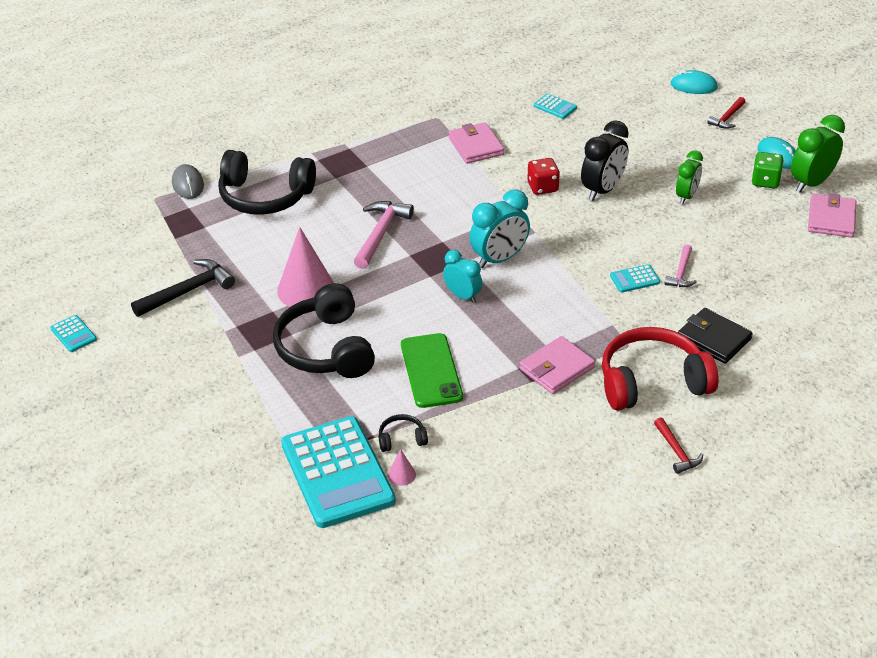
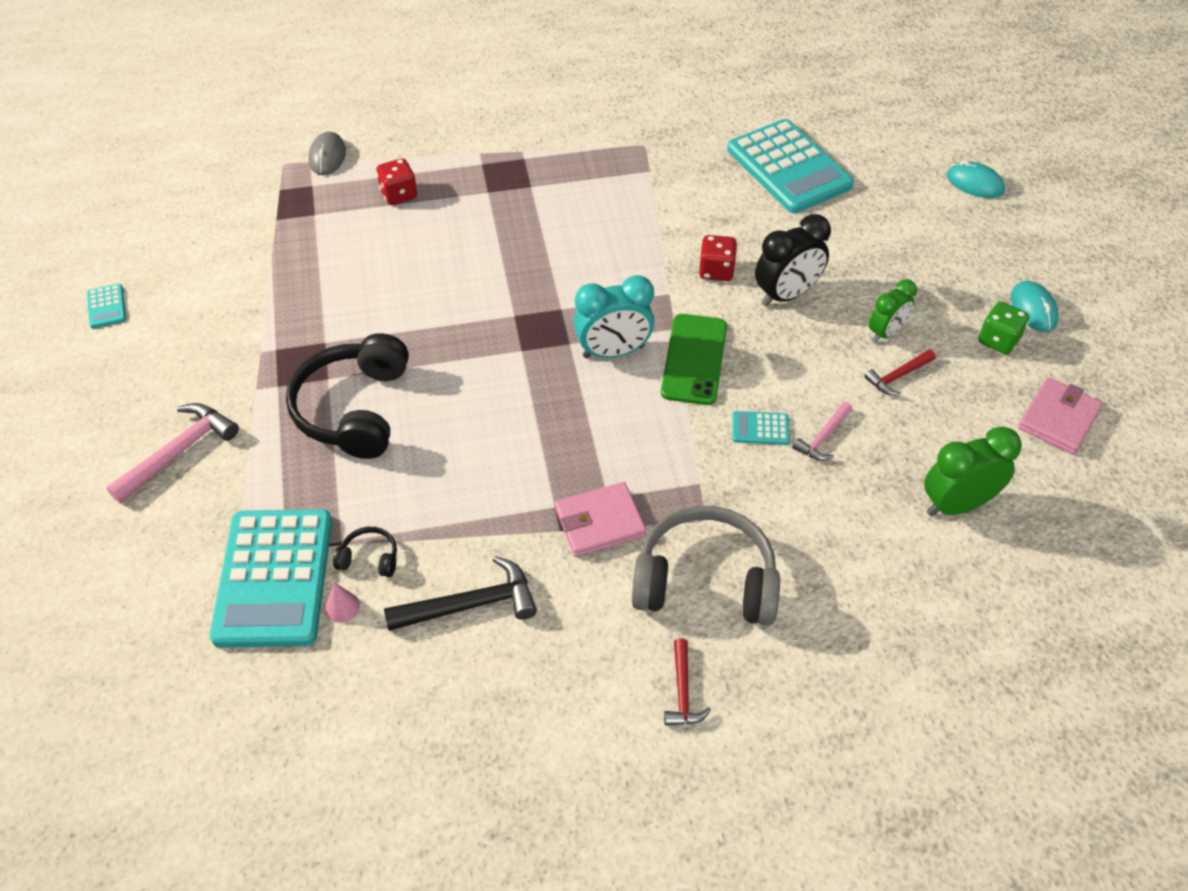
camera: 20 degrees right, 10 degrees up
(188, 291) = (252, 289): black hammer -> black hammer (471, 604)
(265, 196) = (399, 194): black headphones -> red dice
(306, 289) = (376, 326): pink cone -> none
(381, 233) = (497, 278): pink hammer -> pink hammer (179, 452)
(431, 371) = (453, 477): green phone -> green phone (694, 359)
(462, 296) = (544, 388): turquoise clock -> none
(476, 146) = (668, 194): pink wallet -> none
(555, 107) = (788, 167): turquoise calculator -> turquoise calculator, size x2.47
(652, 382) = (705, 580): red headphones -> grey headphones
(714, 339) = (815, 544): black wallet -> none
(727, 118) = (994, 238): red hammer -> red hammer (897, 376)
(811, 183) = (1058, 360): green clock -> green clock (957, 504)

